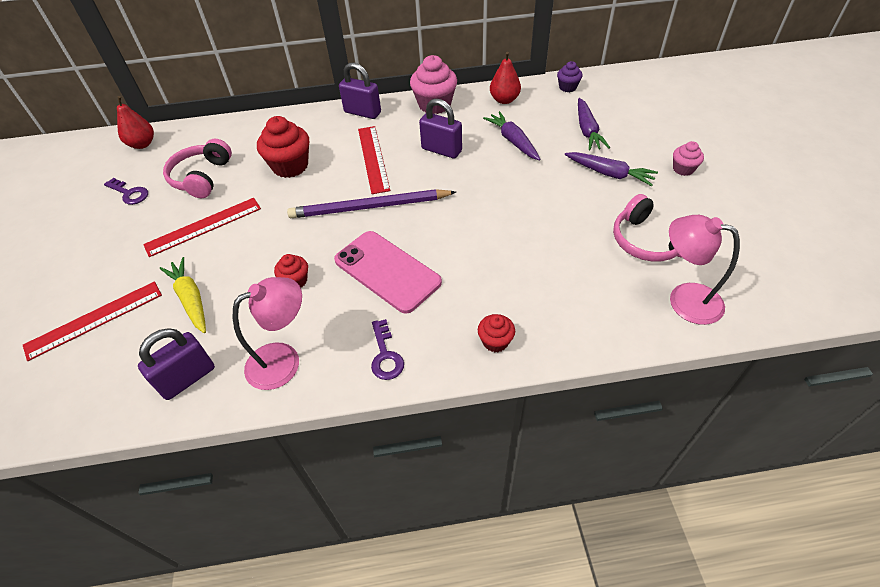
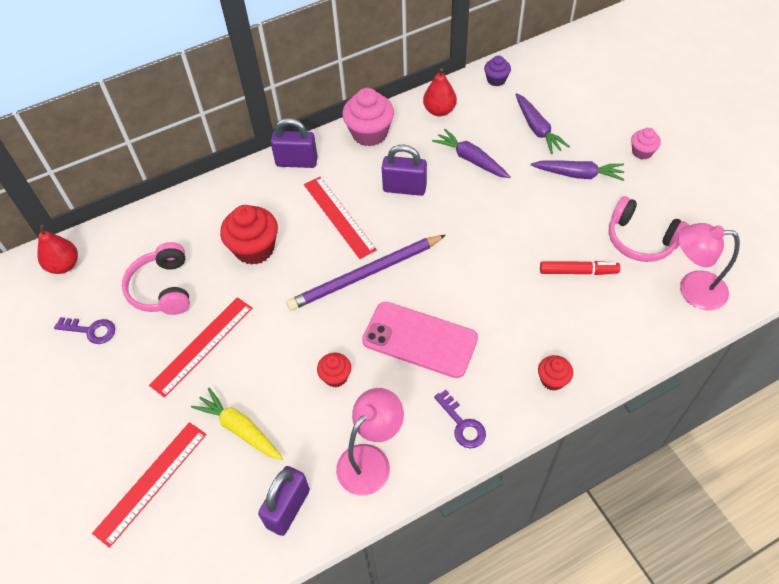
camera: 20 degrees left, 5 degrees up
(569, 253) = (578, 272): none -> red marker

